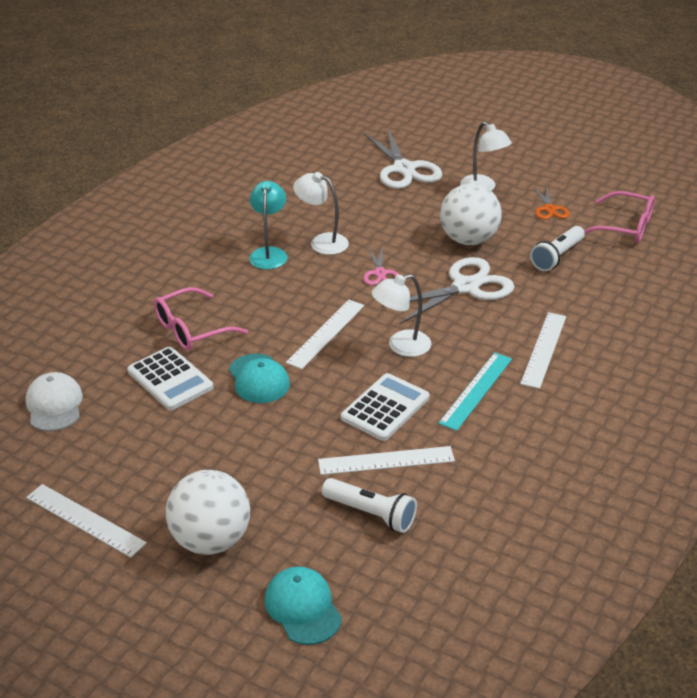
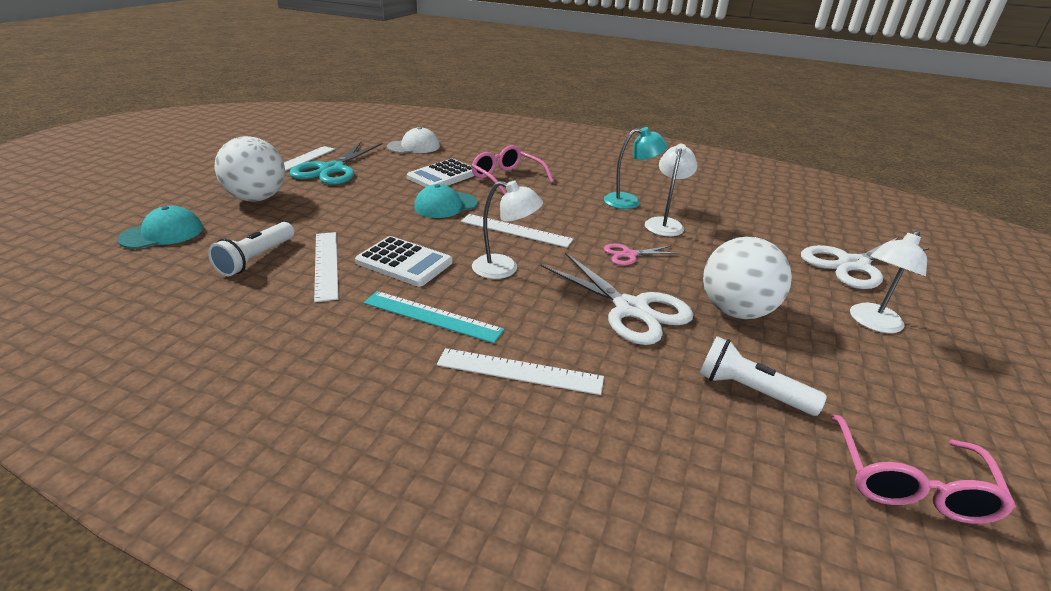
camera: 80 degrees right, 5 degrees down
(124, 480) = (332, 169): none -> turquoise scissors
(401, 346) = (504, 269): white lamp -> white lamp turned 135 degrees clockwise
(550, 209) = (878, 387): orange scissors -> none

